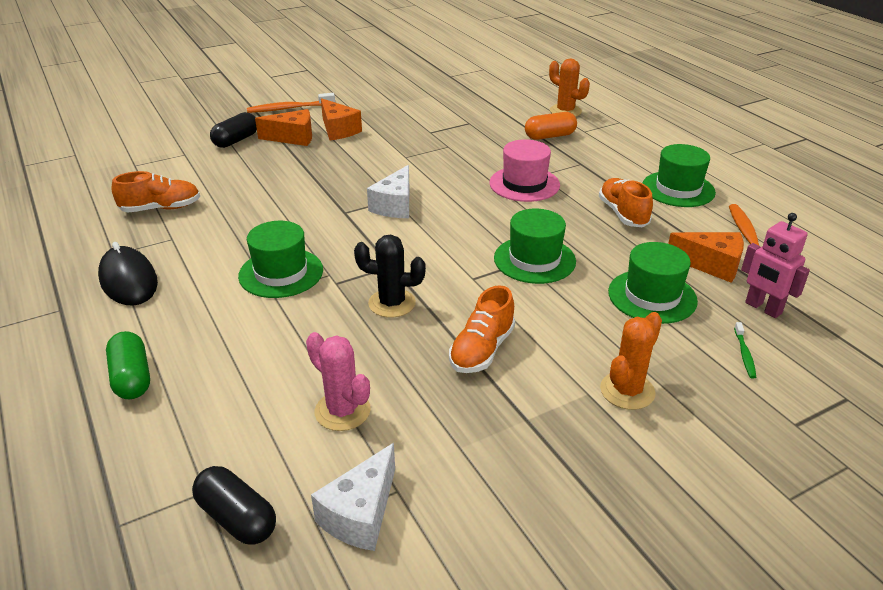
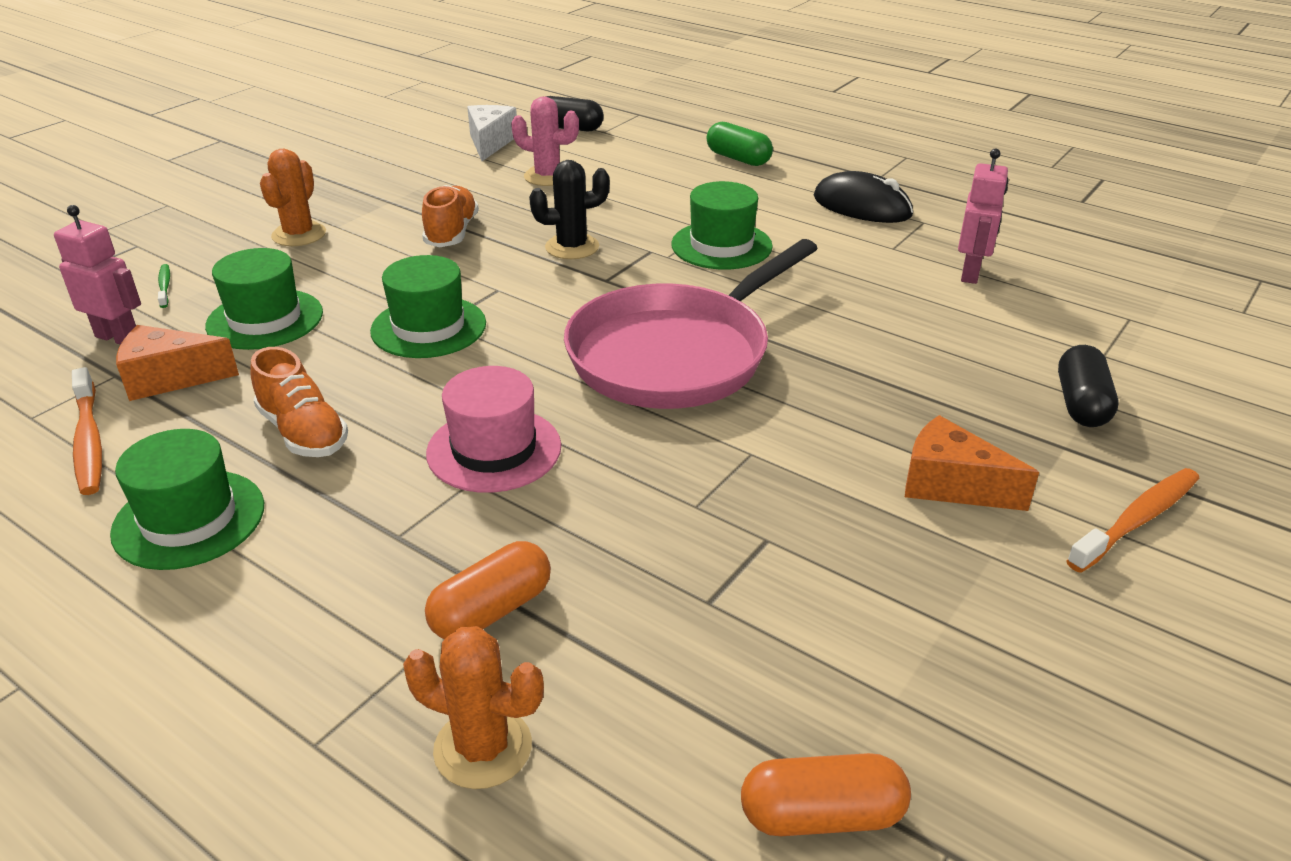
camera: 155 degrees right, 0 degrees up
(161, 208) = (971, 273): orange shoe -> pink robot
(293, 138) = (1000, 439): orange cheese -> none
(395, 205) = (676, 354): white cheese -> pink pan
(476, 85) = (821, 815): none -> orange capsule

